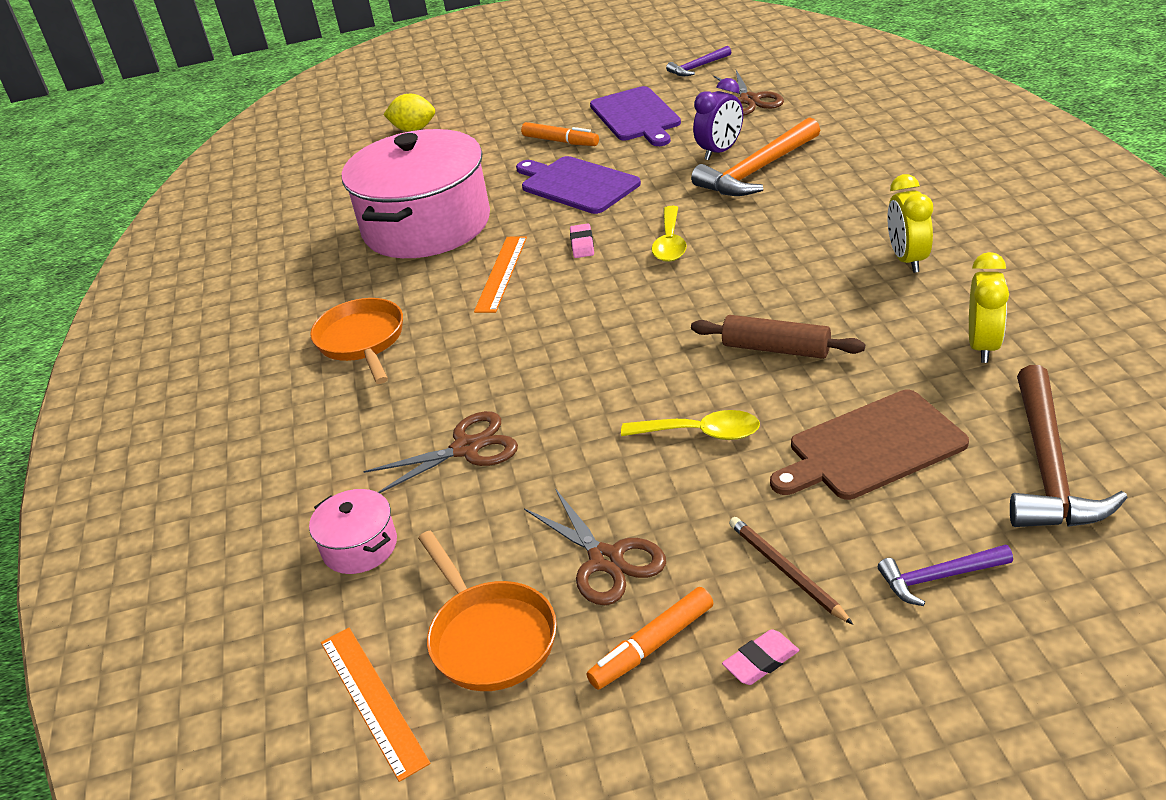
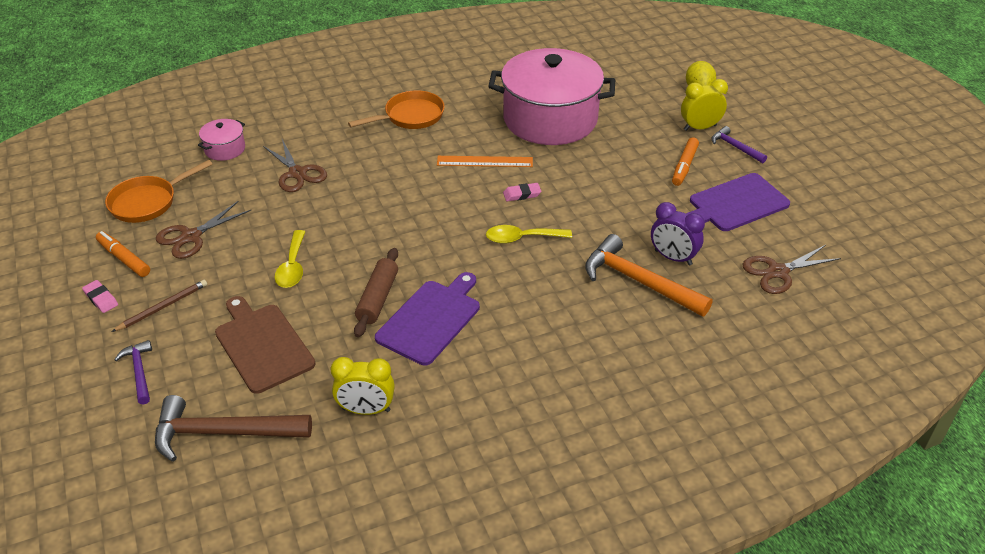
camera: 75 degrees right, 5 degrees up
(372, 700) = (120, 171): orange ruler -> none
(576, 184) = (612, 182): purple cutting board -> purple cutting board (431, 319)
(697, 67) = (846, 235): purple hammer -> purple hammer (735, 147)
(907, 260) = (491, 372): yellow clock -> yellow clock (700, 128)

